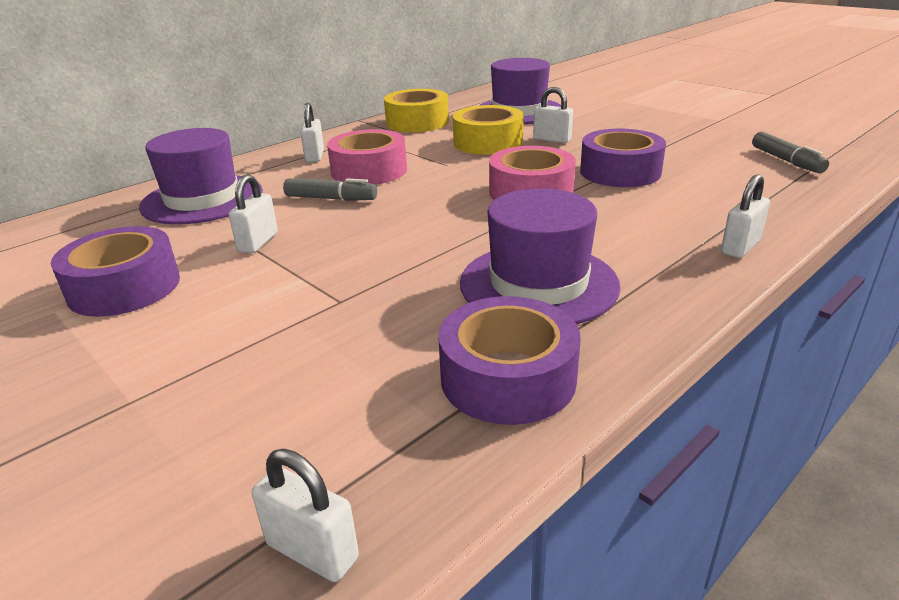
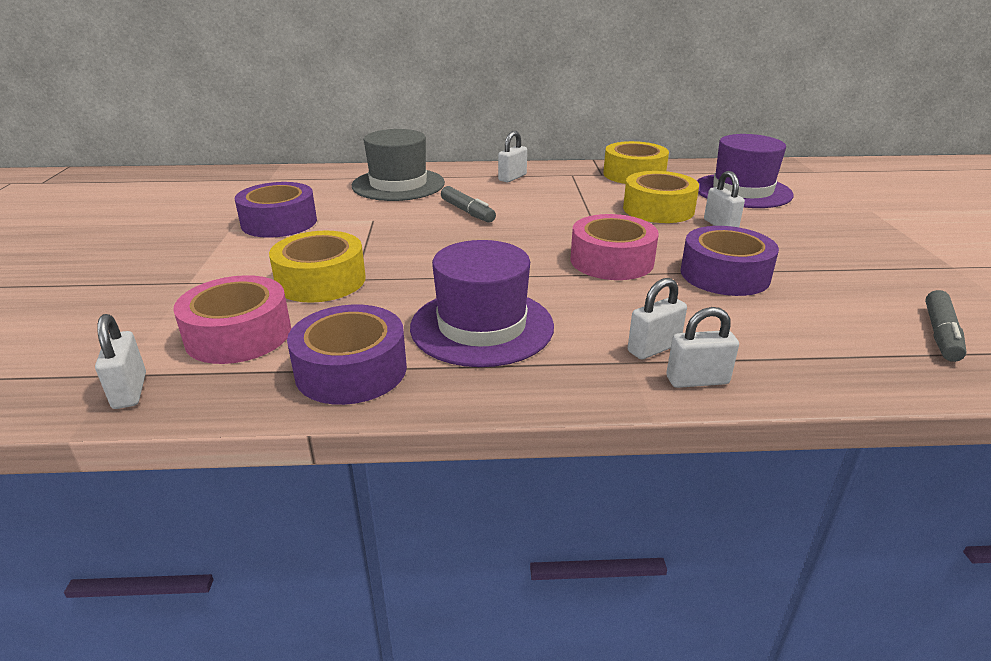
camera: 40 degrees right, 0 degrees up
(202, 199) = (398, 184): purple hat -> grey hat
(258, 242) = (378, 224): white padlock -> white padlock (653, 348)
(306, 319) = (321, 280): none -> yellow tape
(369, 171) = (527, 201): pink tape -> pink tape (239, 335)

